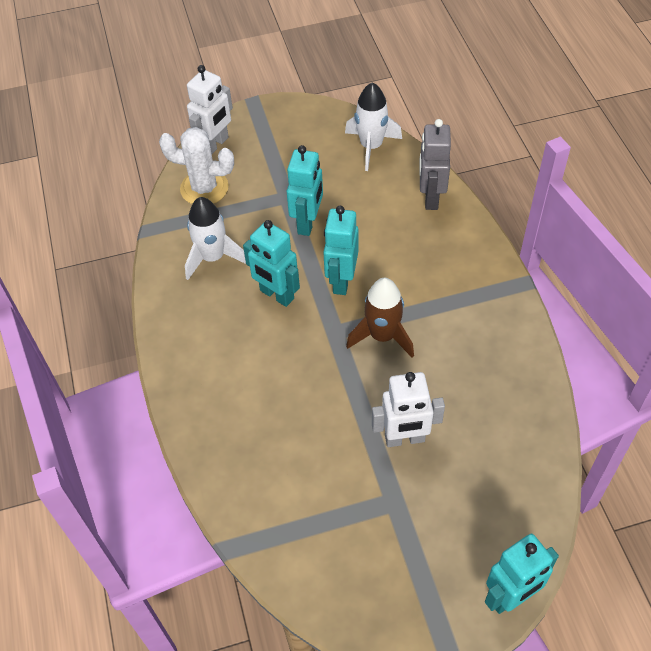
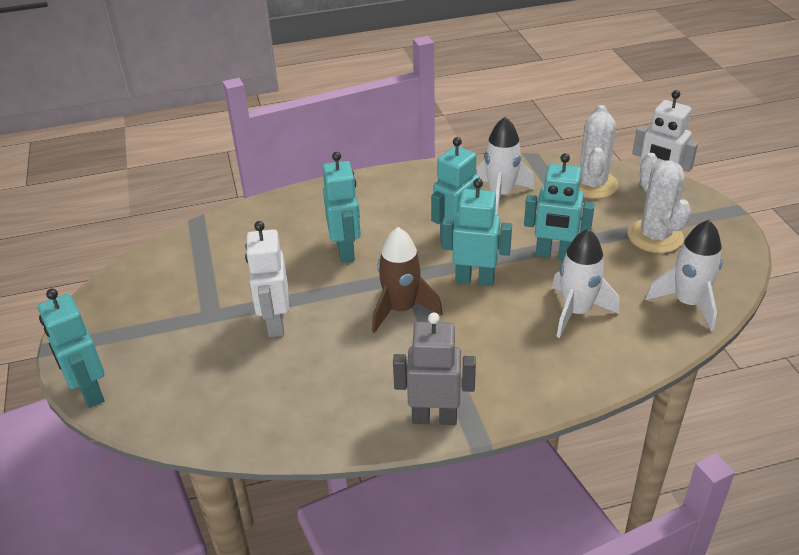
camera: 90 degrees right, 15 degrees down
(286, 155) = (655, 236): none -> white cactus
(295, 386) = (346, 251): none -> turquoise robot
(382, 214) = (576, 312): none -> white rocket
(430, 198) = (611, 354): grey robot -> grey robot (434, 417)

